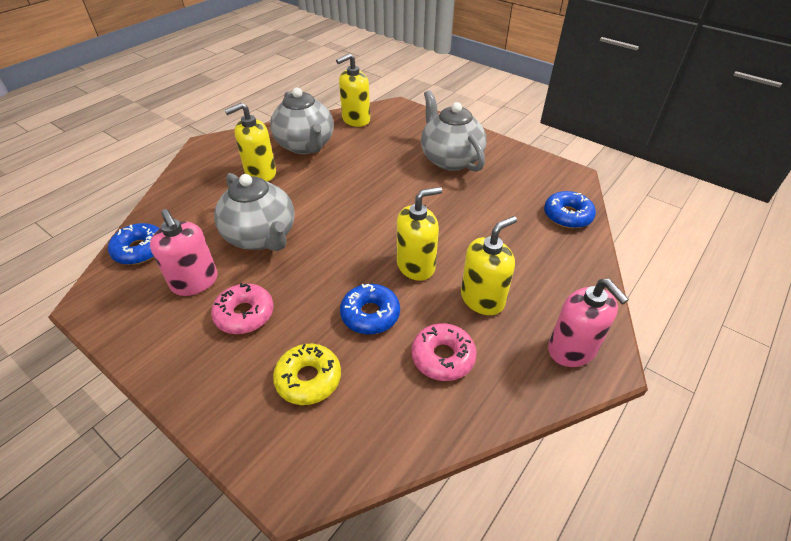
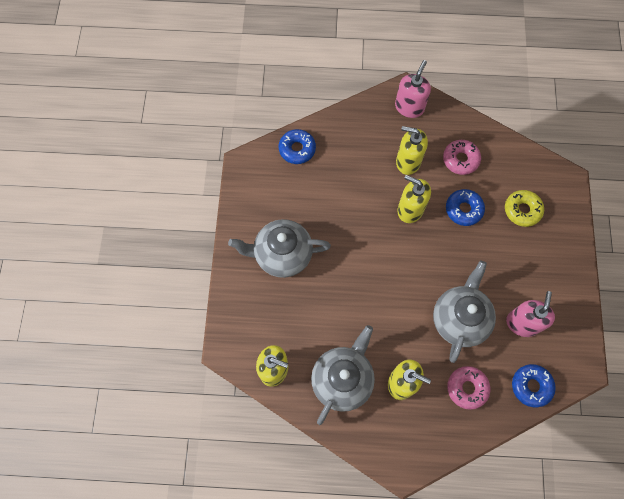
camera: 125 degrees left, 25 degrees up
(244, 314) = (517, 273): pink donut -> pink donut (467, 388)
(450, 159) = (282, 255): grey teapot -> grey teapot turned 60 degrees clockwise

